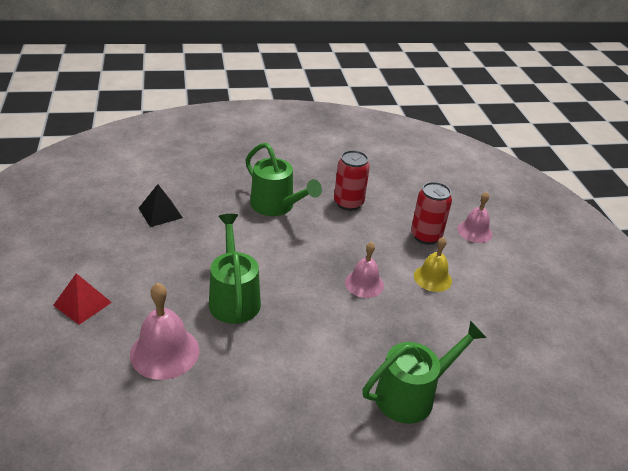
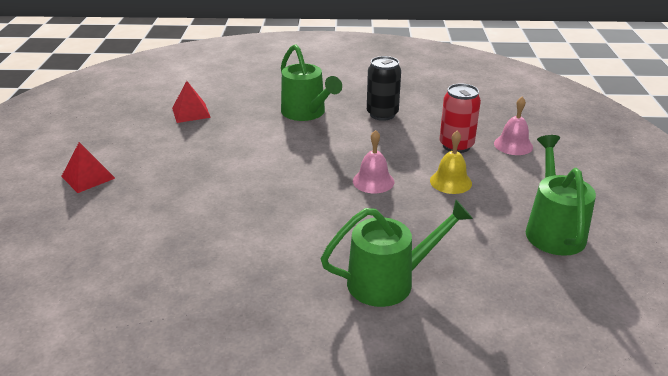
camera: 15 degrees right, 5 degrees down
(160, 213) = (191, 112): black pyramid -> red pyramid
(164, 352) = (147, 221): pink bell -> none
(233, 297) = (233, 183): green watering can -> green watering can (552, 229)
(348, 203) = (382, 114): red can -> black can

